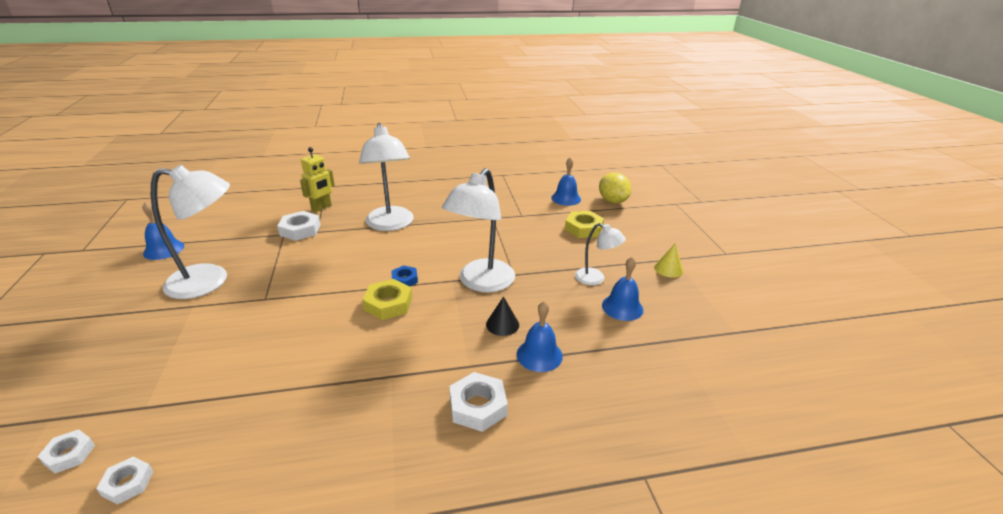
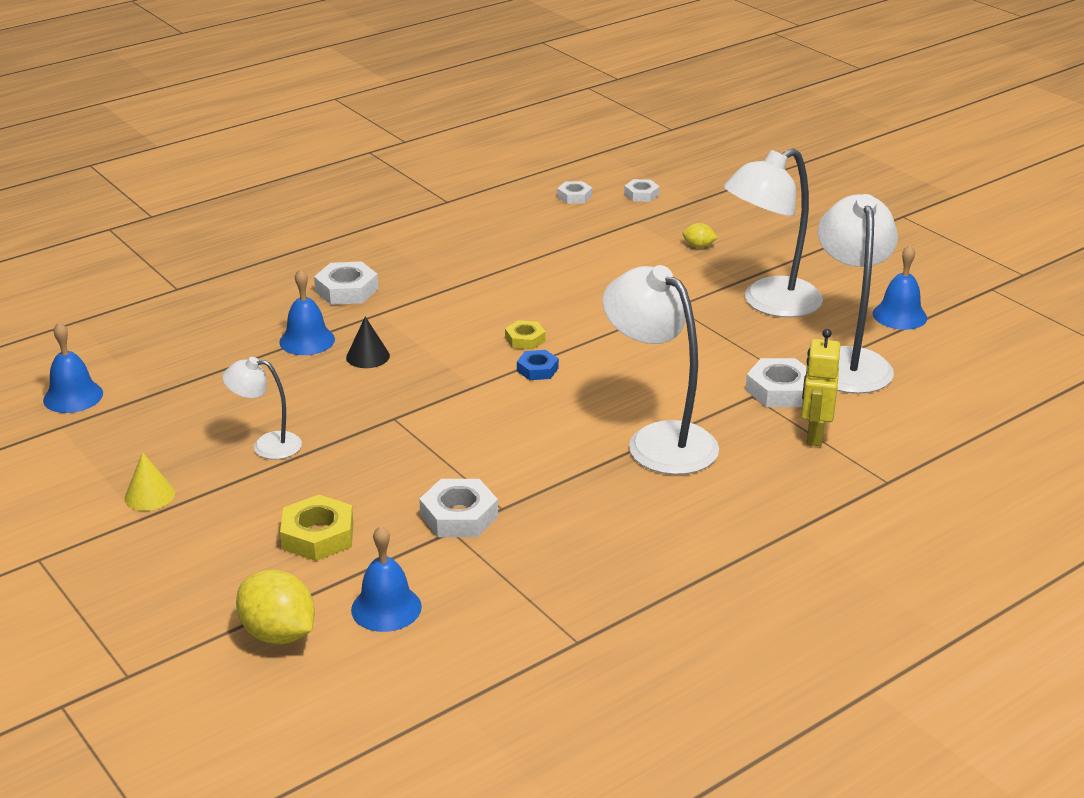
camera: 155 degrees right, 0 degrees up
(155, 351) = (698, 246): none -> yellow lemon
(388, 304) = (525, 339): yellow nut -> yellow nut, size x0.62
(481, 283) = (431, 394): white lamp -> white lamp (848, 361)
(514, 219) = (459, 516): none -> white nut
(622, 307) = (218, 416): blue bell -> blue bell (73, 396)

